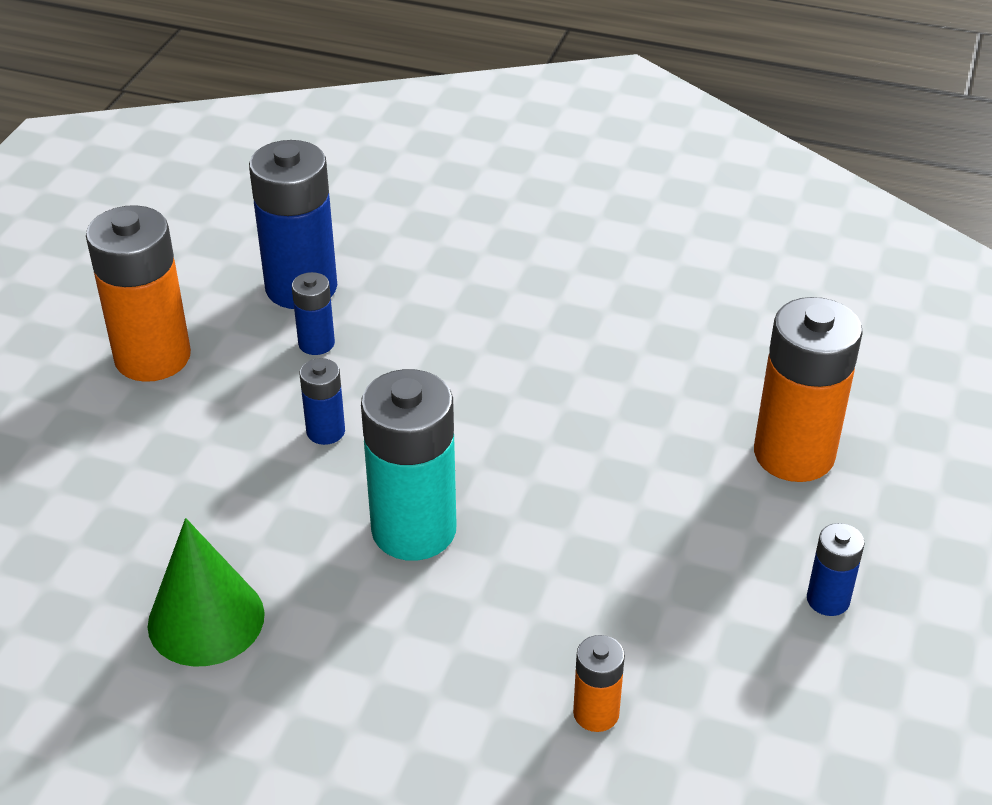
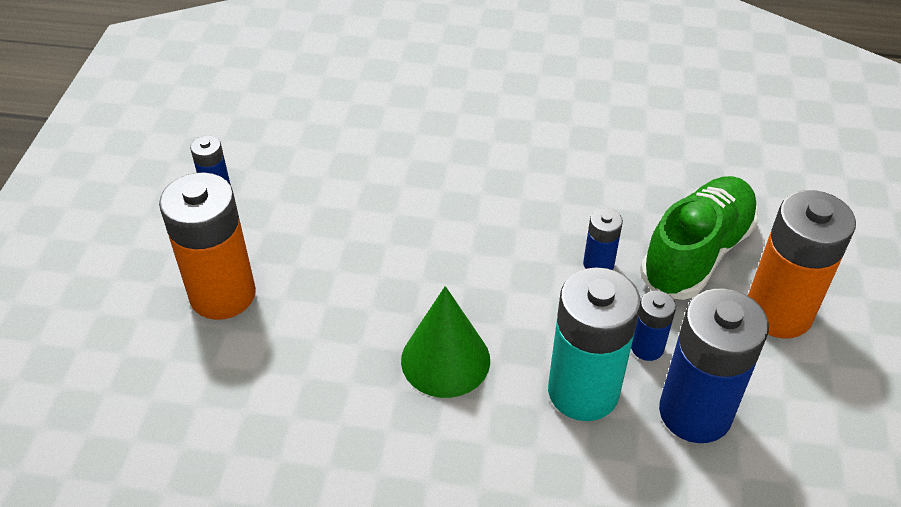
camera: 170 degrees right, 5 degrees up
(199, 429) = (696, 253): none -> green shoe
(206, 619) = (611, 132): green cone -> green cone (445, 360)
(414, 530) = (503, 200): turquoise battery -> turquoise battery (583, 391)
(596, 713) = (365, 114): orange battery -> none

